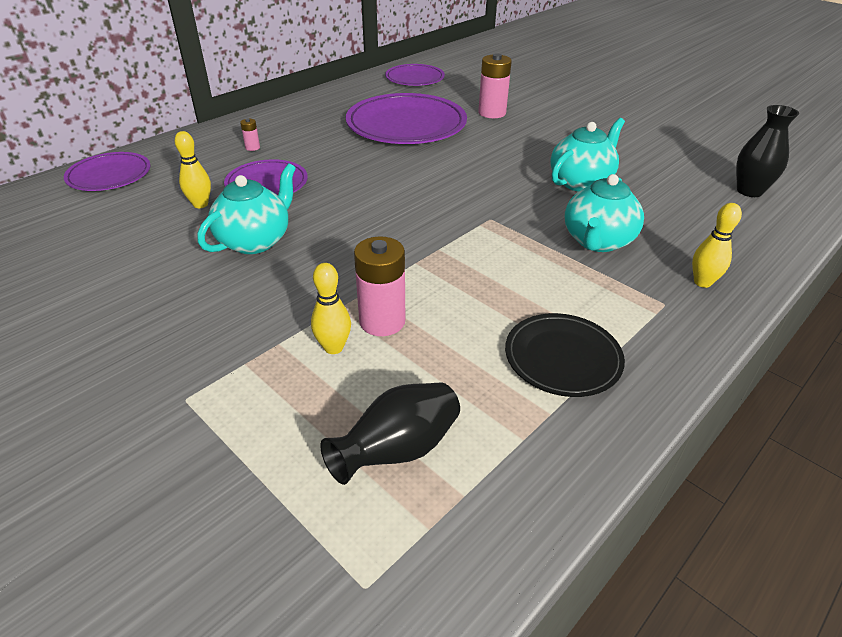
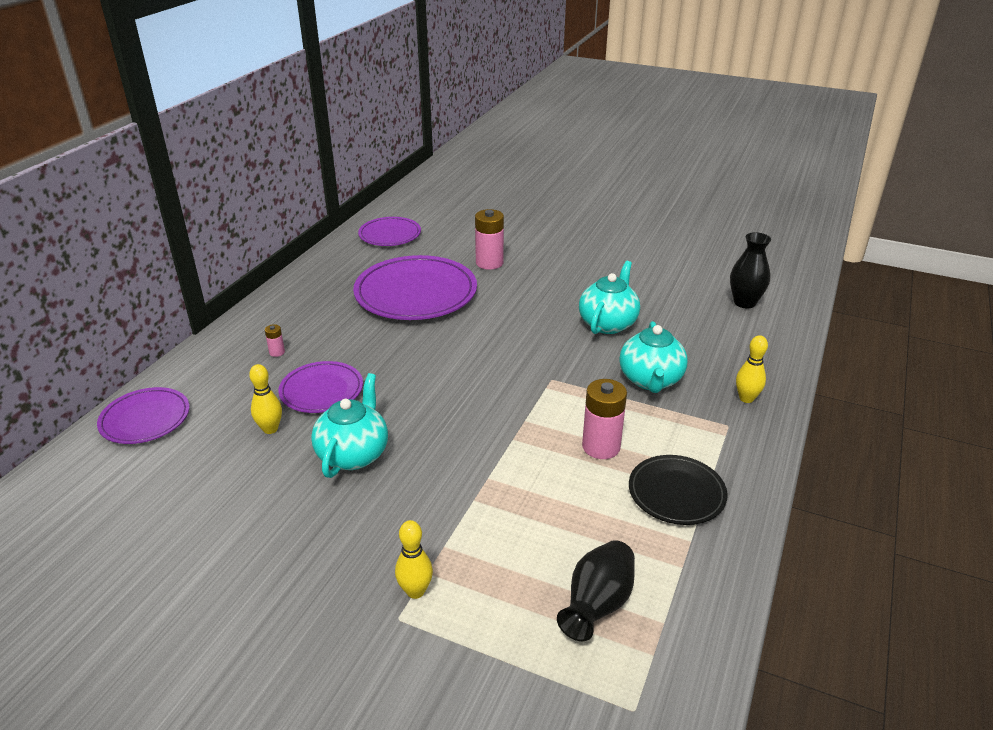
camera: 20 degrees left, 5 degrees down
(333, 347) = (493, 536): yellow bowling pin -> yellow bowling pin (415, 591)
(382, 321) = (518, 501): pink battery -> pink battery (601, 446)

